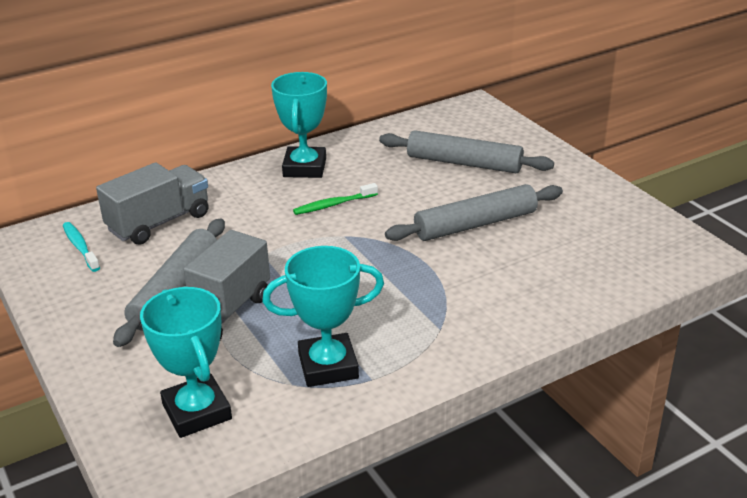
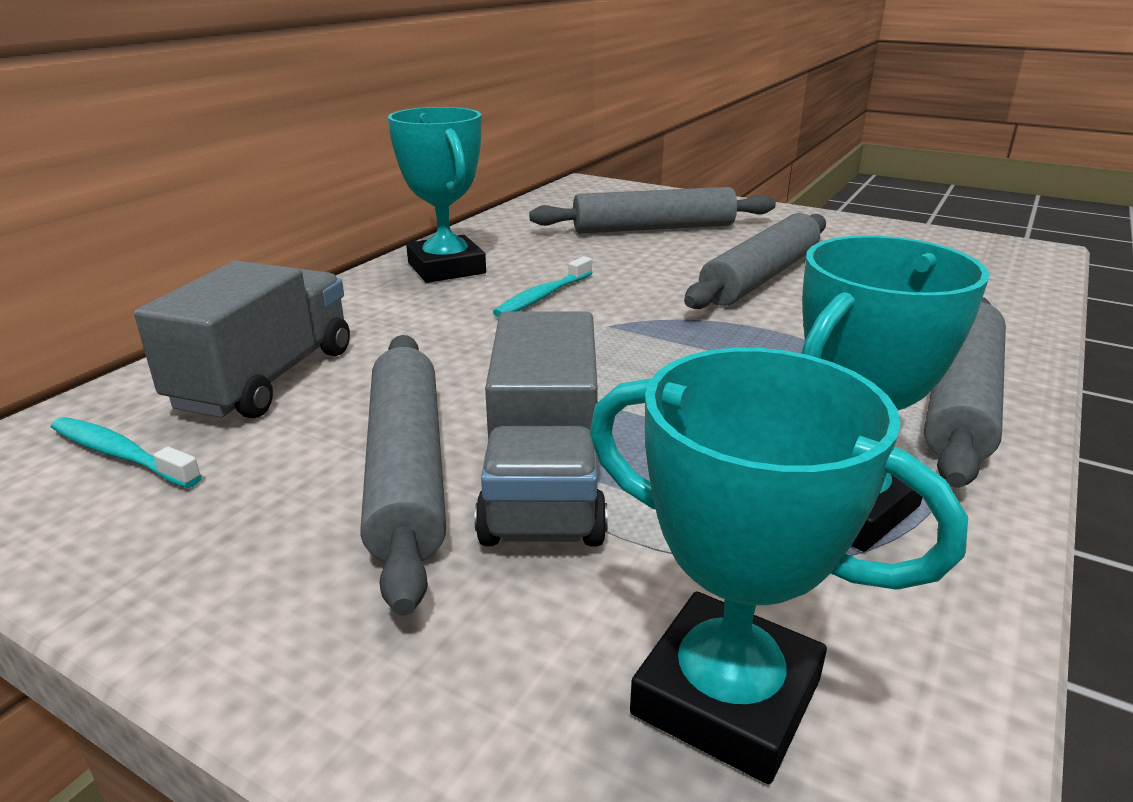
camera: 30 degrees left, 5 degrees down
(333, 205) = (543, 296): green toothbrush -> turquoise toothbrush
(462, 339) = (962, 401): none -> grey rolling pin

